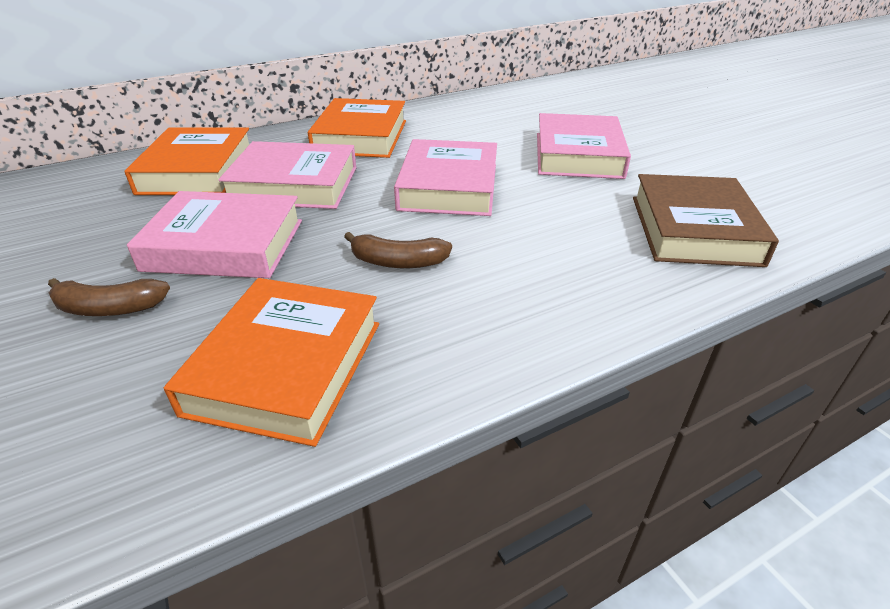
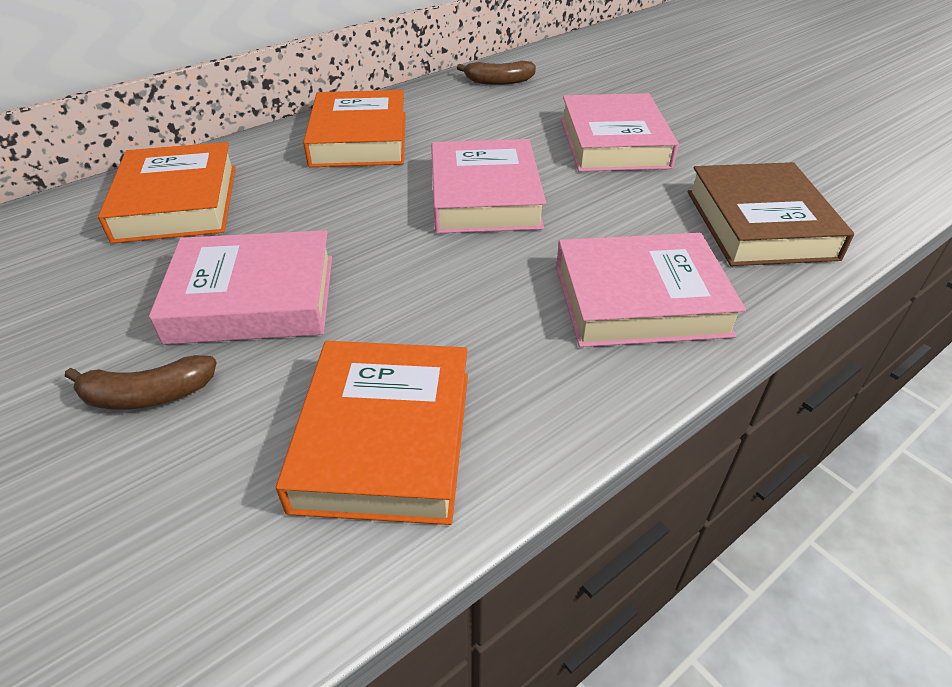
camera: 10 degrees left, 5 degrees up
(294, 185) = (304, 211): pink book -> pink book (640, 300)
(398, 262) = (461, 298): brown banana -> brown banana (499, 81)

